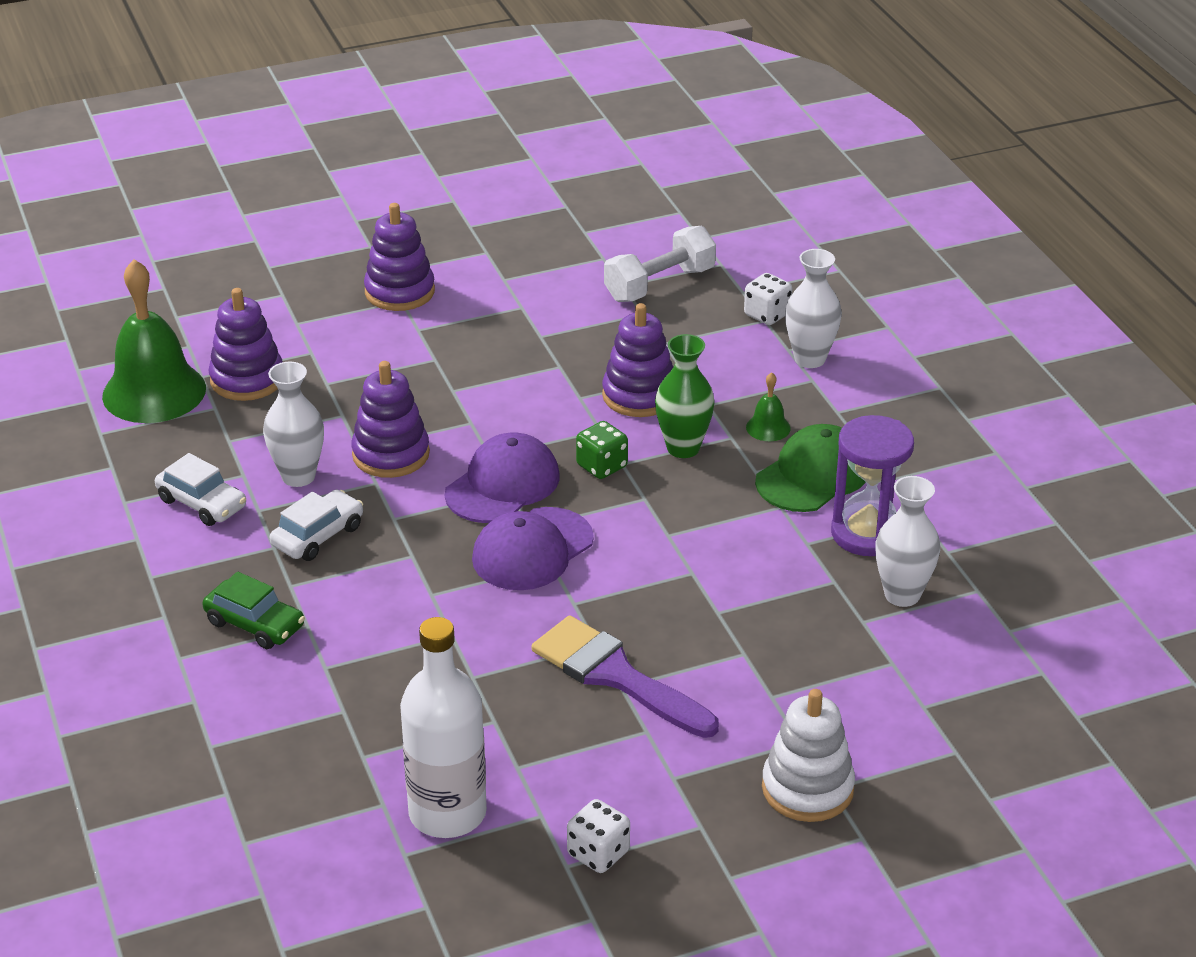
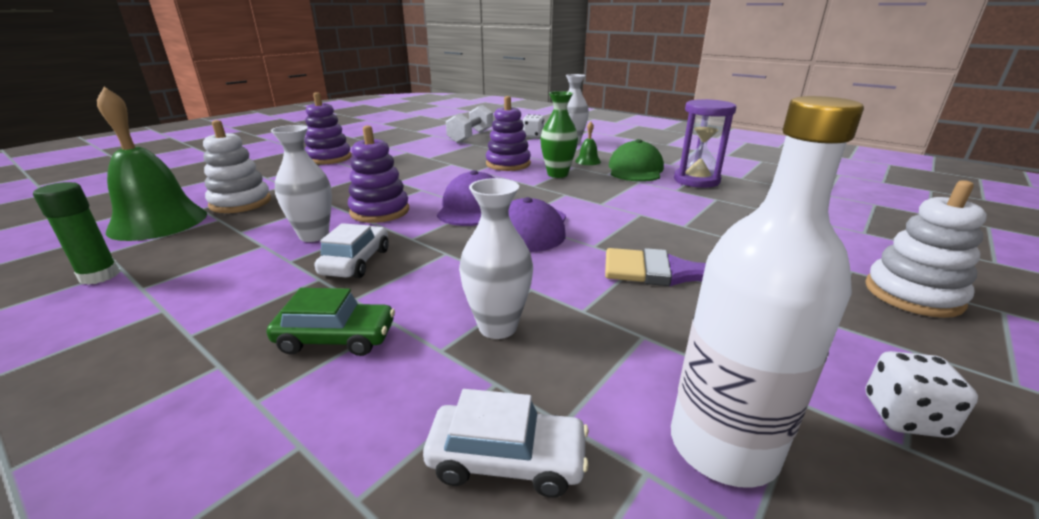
camera: 30 degrees left, 10 degrees down
(93, 471) = (99, 276): none -> green glue stick
(202, 503) = (230, 269): white car -> white car (507, 460)
(247, 379) = (241, 203): purple stacking toy -> white stacking toy
(602, 466) = (523, 188): green dice -> none
(902, 595) = (756, 195): white vase -> white vase (497, 327)

